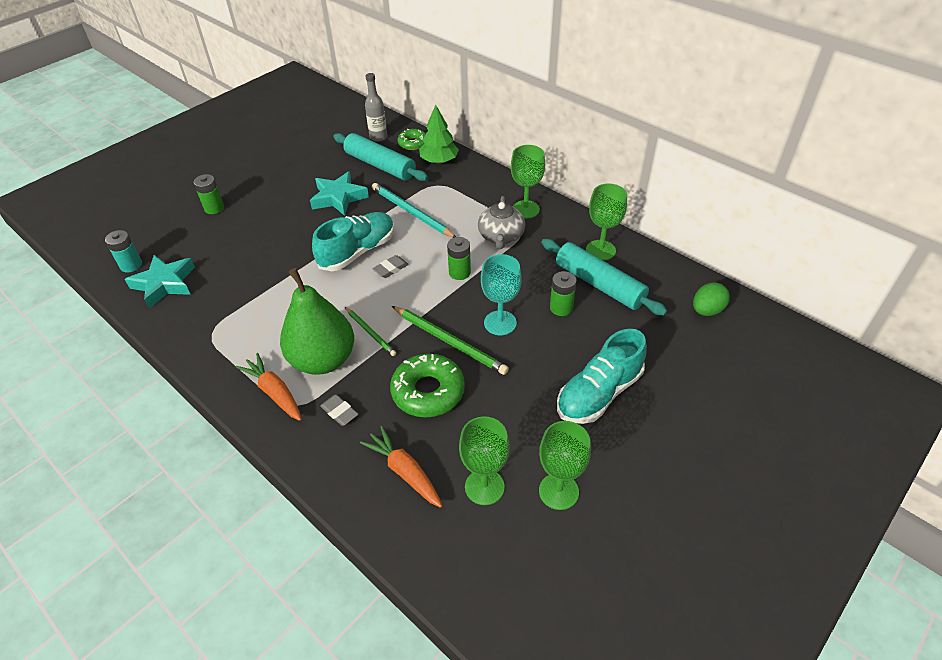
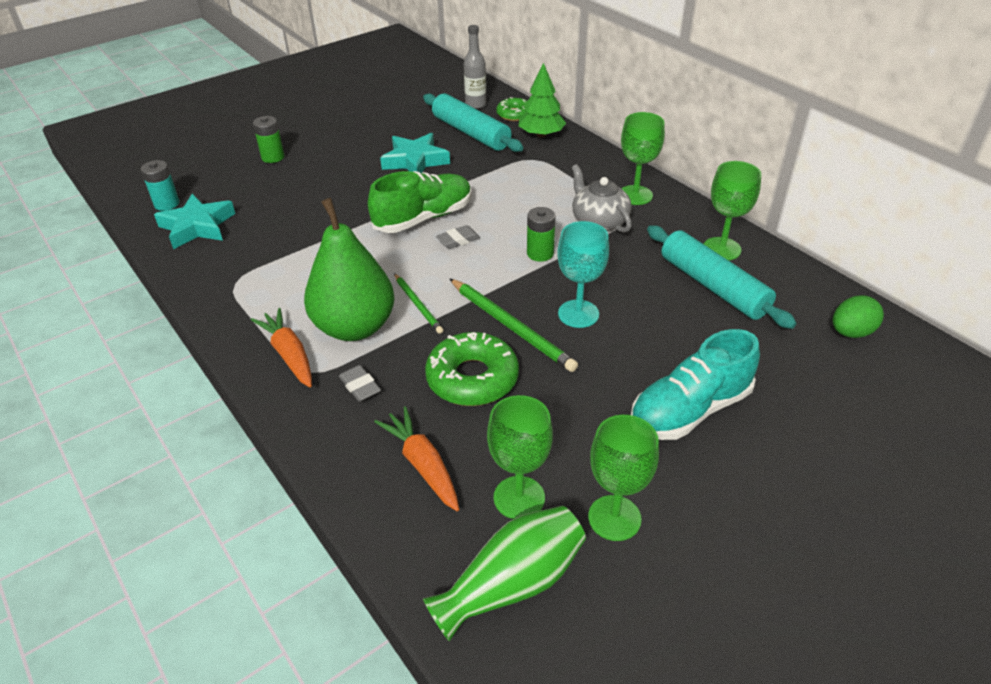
camera: 10 degrees right, 5 degrees down
(358, 252) = (423, 218): turquoise shoe -> green shoe
(411, 212) = (496, 184): turquoise pencil -> none
(493, 557) = (512, 584): none -> green vase
(501, 237) = (599, 221): grey teapot -> grey teapot turned 135 degrees clockwise
(561, 308) = (659, 306): green battery -> none

